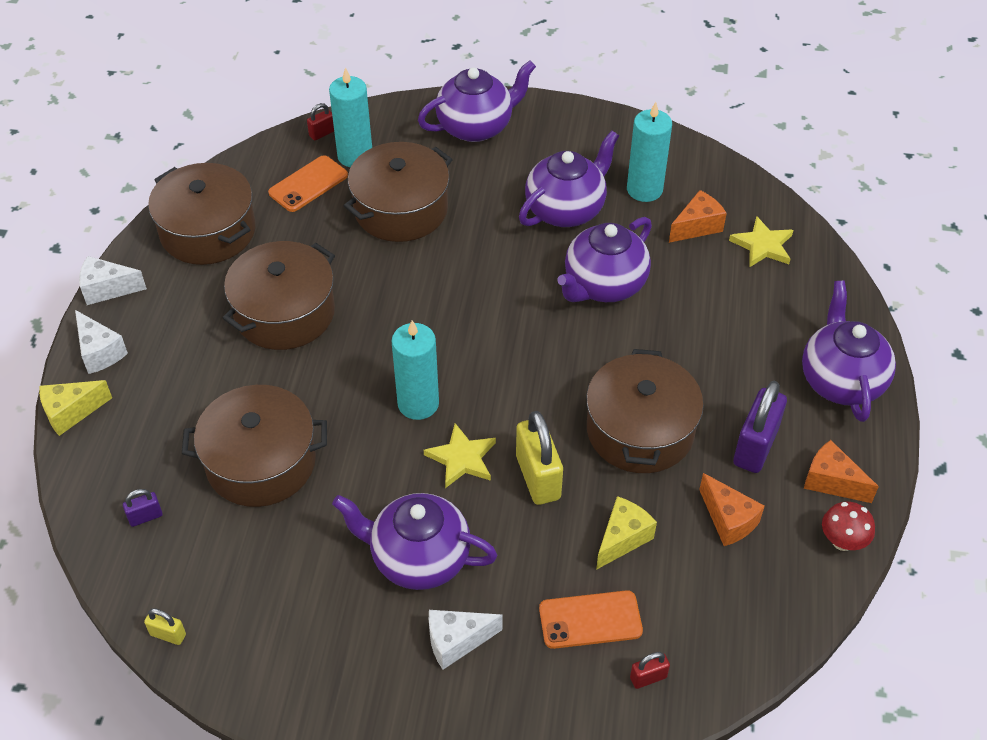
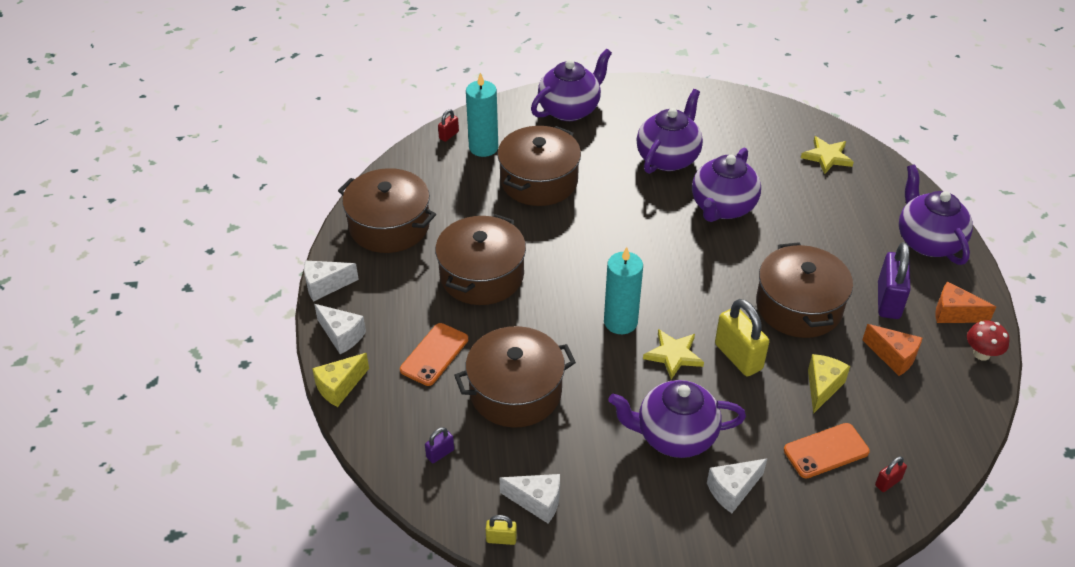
camera: 15 degrees left, 5 degrees down
(226, 600) = (537, 502): none -> white cheese
(308, 184) = (455, 175): orange phone -> orange phone (434, 354)
(644, 189) = (721, 133): turquoise candle -> none
(697, 226) = (772, 152): orange cheese -> none

